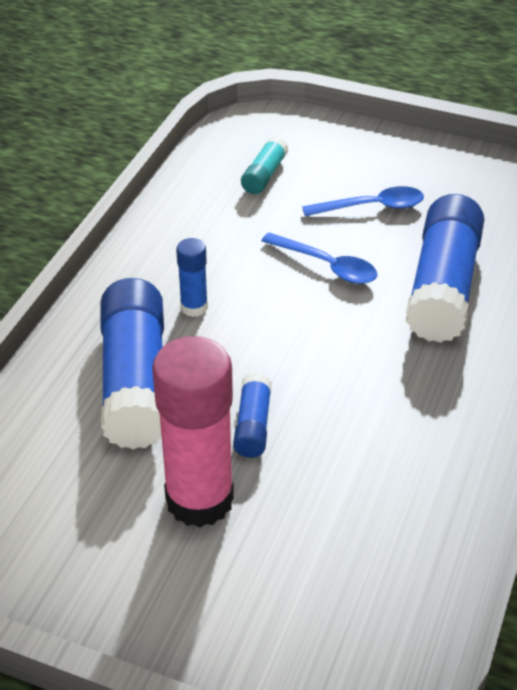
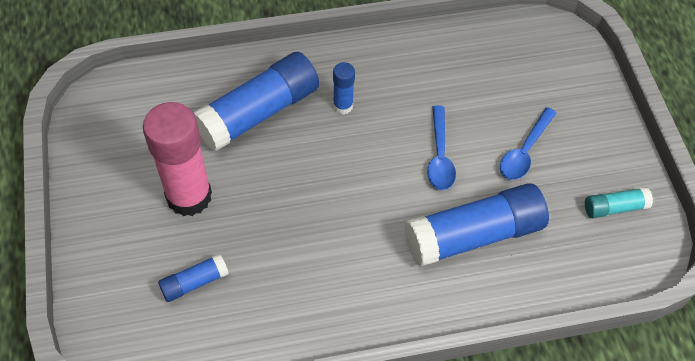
camera: 55 degrees right, 15 degrees up
(253, 425) = (264, 191): blue glue stick -> blue glue stick (194, 282)
(264, 175) = (504, 72): turquoise glue stick -> turquoise glue stick (614, 207)
(372, 207) = (524, 151): blue spoon -> blue spoon turned 75 degrees clockwise

